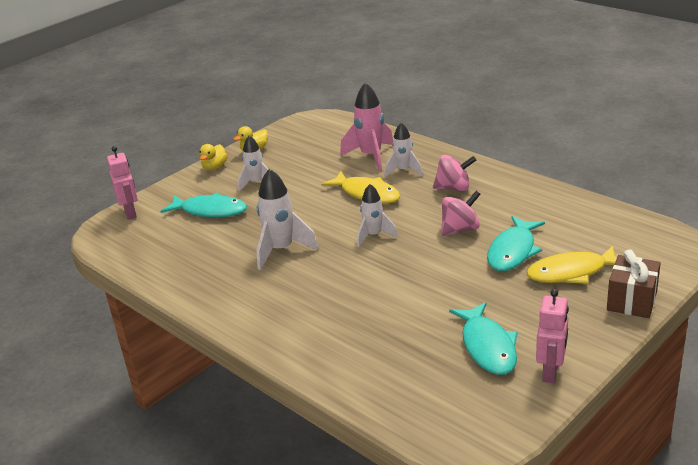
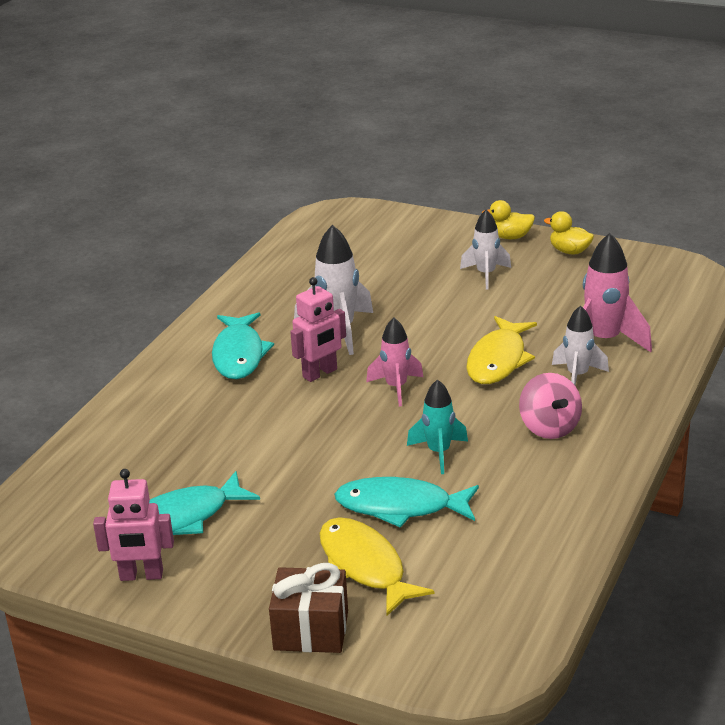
camera: 70 degrees right, 0 degrees up
(130, 213) = (380, 216): pink robot -> pink robot (320, 373)
(210, 211) = (406, 262): turquoise fish -> turquoise fish (239, 354)
(374, 235) = (396, 388): white rocket -> pink rocket
(460, 229) = (439, 453): pink spinning top -> turquoise rocket

